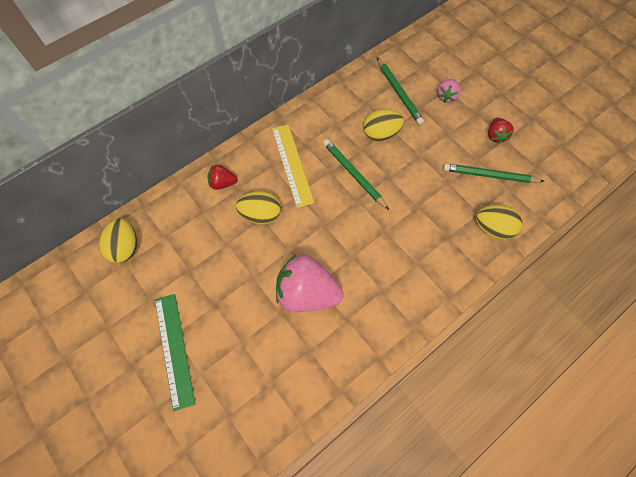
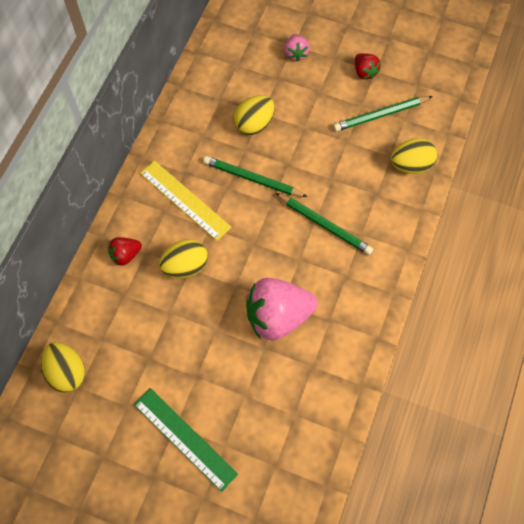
camera: 30 degrees left, 0 degrees up
(399, 93) = (247, 72): green pencil -> green pencil (324, 225)

